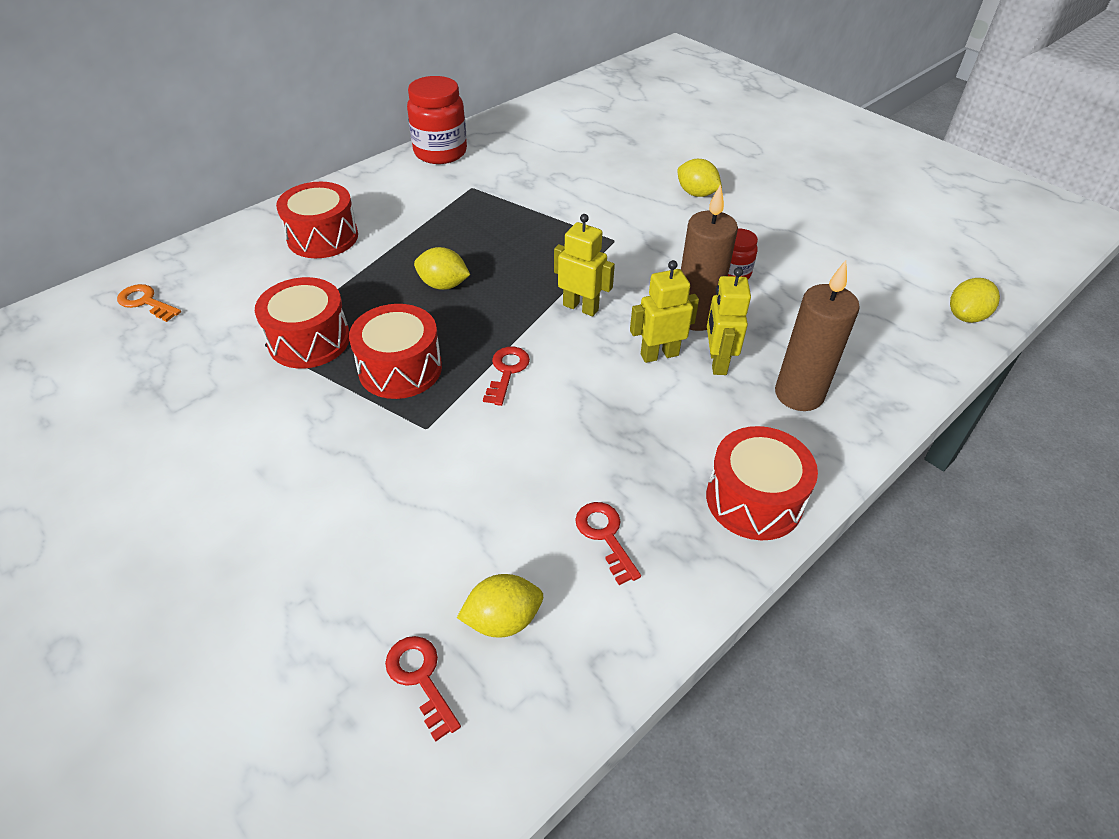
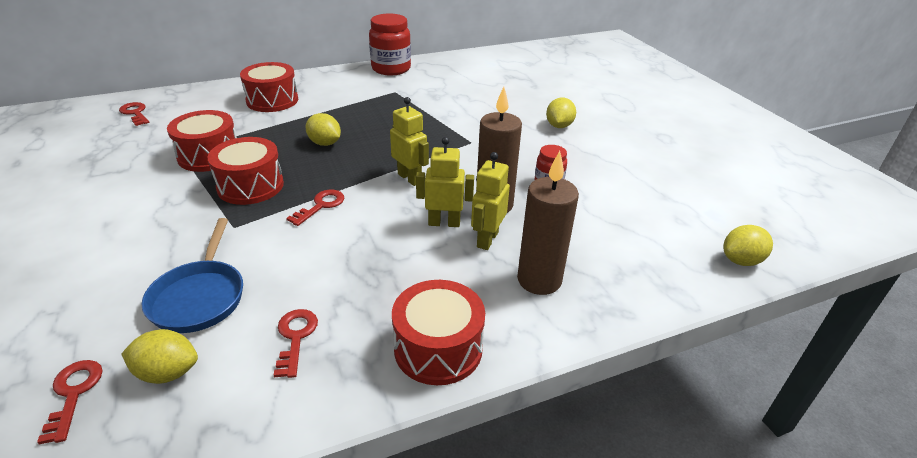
camera: 20 degrees right, 10 degrees down
(145, 302) = (135, 113): orange key -> red key
(462, 525) = (199, 297): none -> blue pan
(696, 193) = (559, 126): yellow lemon -> yellow lemon turned 45 degrees clockwise

